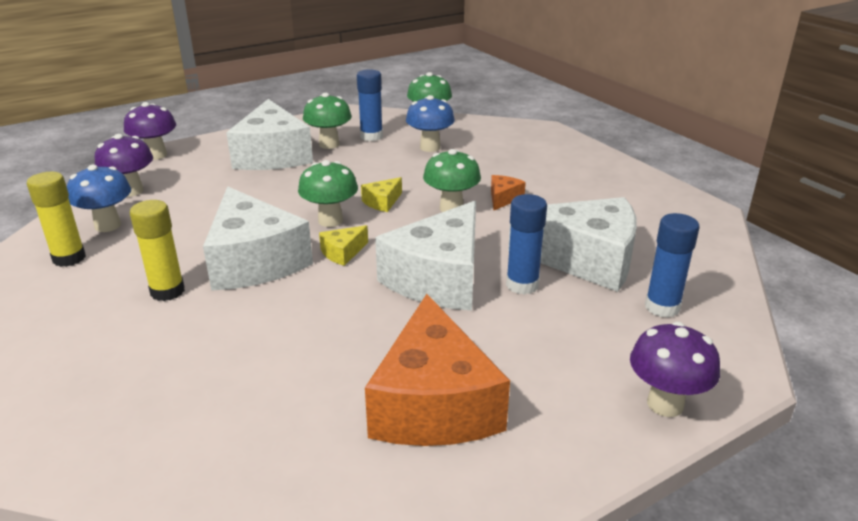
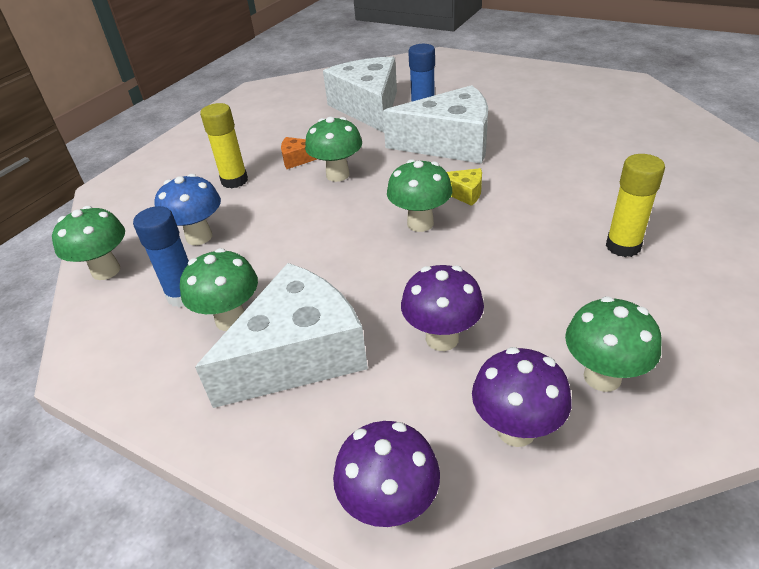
camera: 115 degrees left, 10 degrees up
(69, 258) = (681, 352): yellow glue stick -> yellow glue stick (234, 181)
(108, 225) = (602, 377): blue mushroom -> green mushroom
(254, 261) = (528, 228): white cheese -> none
(382, 202) = (357, 212): yellow cheese -> none
(433, 403) = (564, 106): orange cheese -> none
(662, 307) = (399, 78): blue glue stick -> none
(665, 404) = (483, 63): purple mushroom -> purple mushroom (442, 338)

